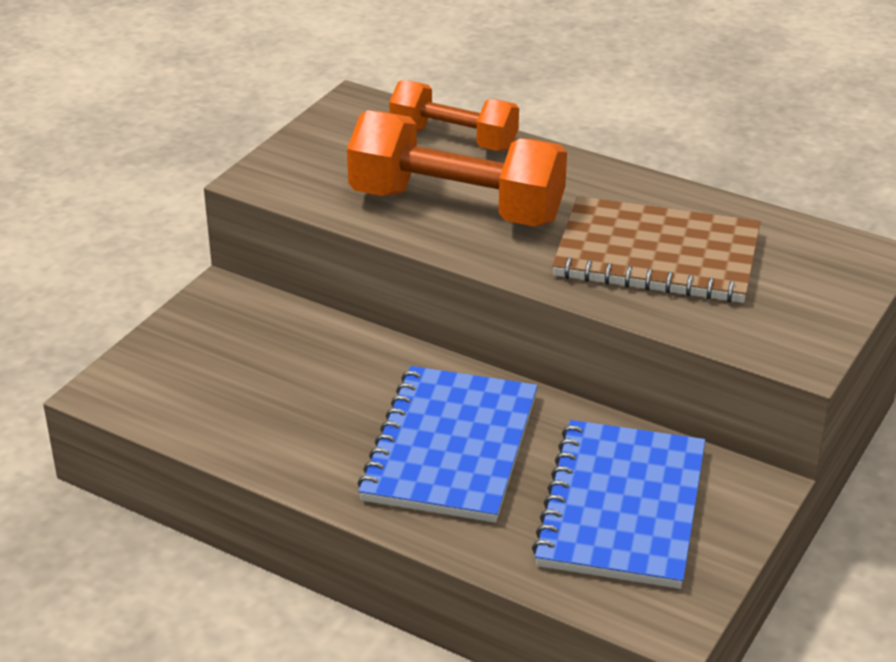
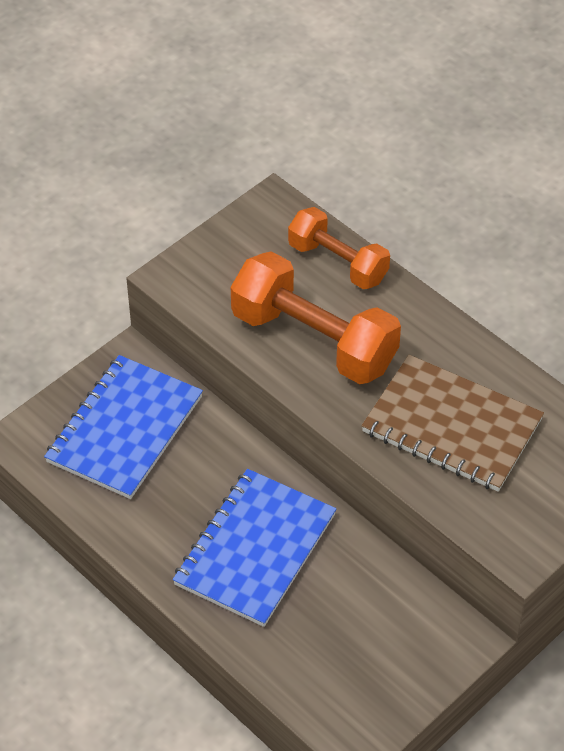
camera: 15 degrees right, 15 degrees up
(622, 507) = (361, 634): blue notebook -> blue notebook (125, 429)

